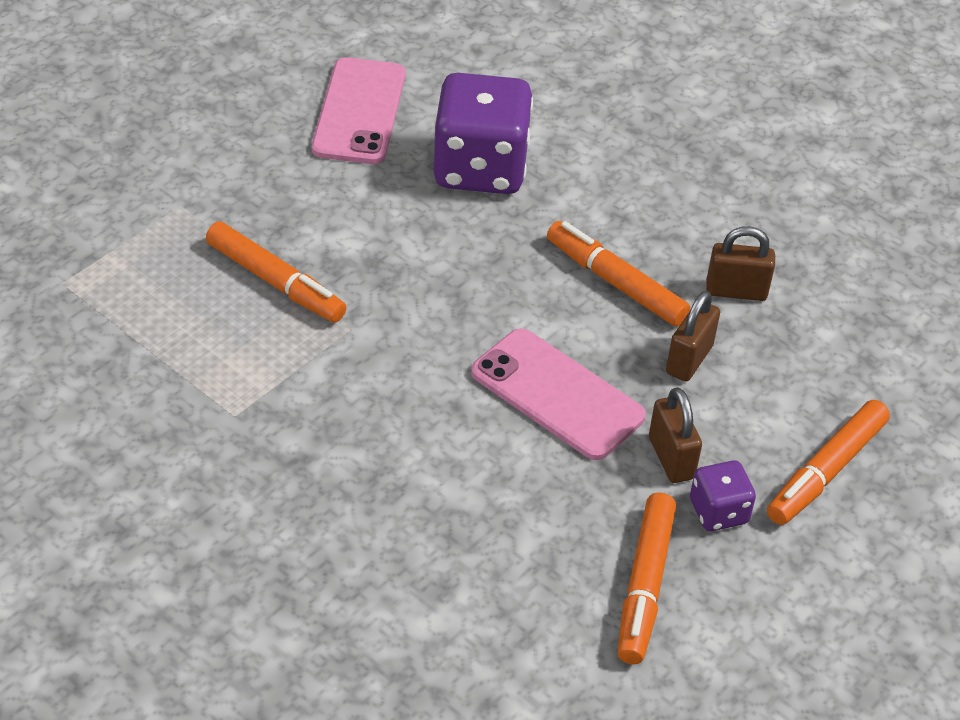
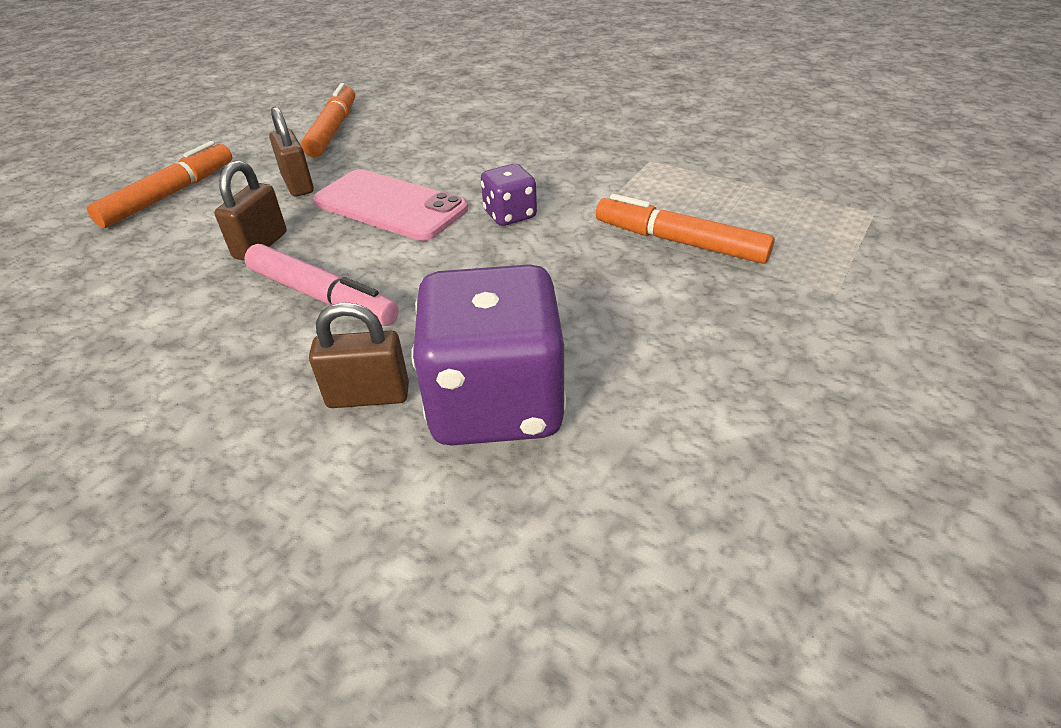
camera: 175 degrees right, 5 degrees down
(359, 112) = (708, 465): pink phone -> none
(615, 282) = (322, 297): orange marker -> pink marker
(718, 512) = (269, 164): purple dice -> purple dice (510, 215)
(736, 291) = (184, 310): brown padlock -> brown padlock (368, 396)

